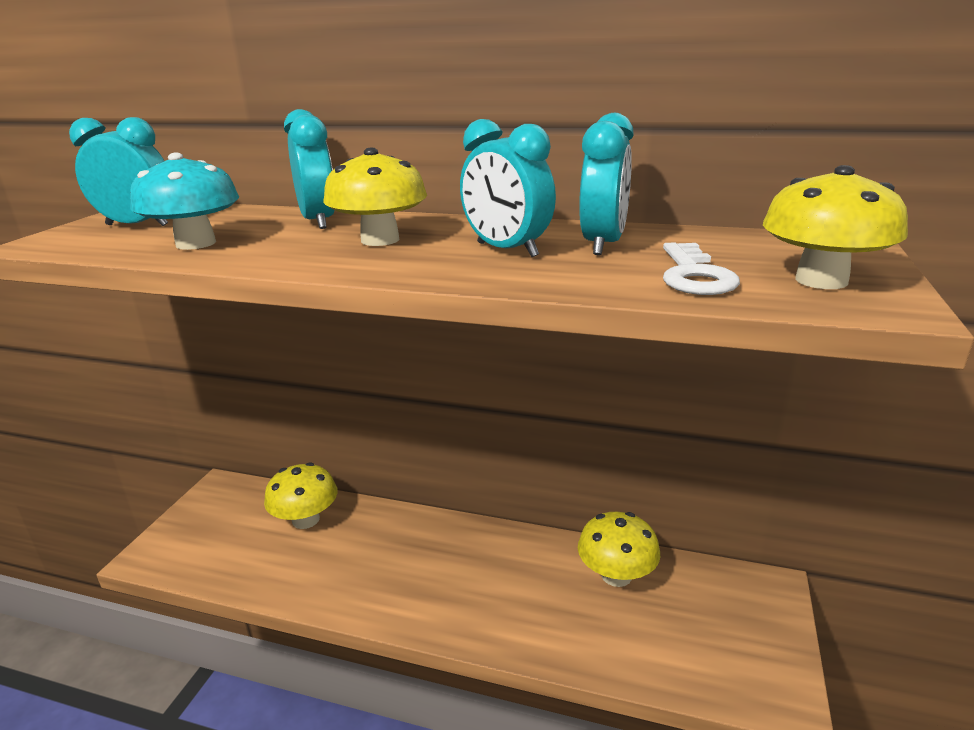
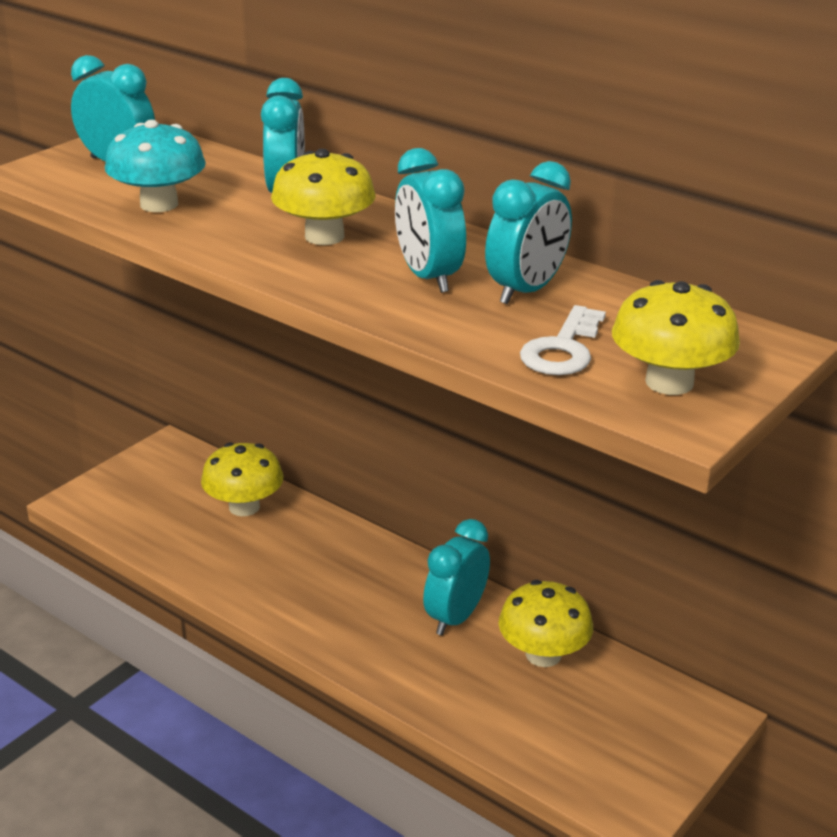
camera: 20 degrees right, 5 degrees up
(529, 564) = (455, 617): none -> turquoise clock

